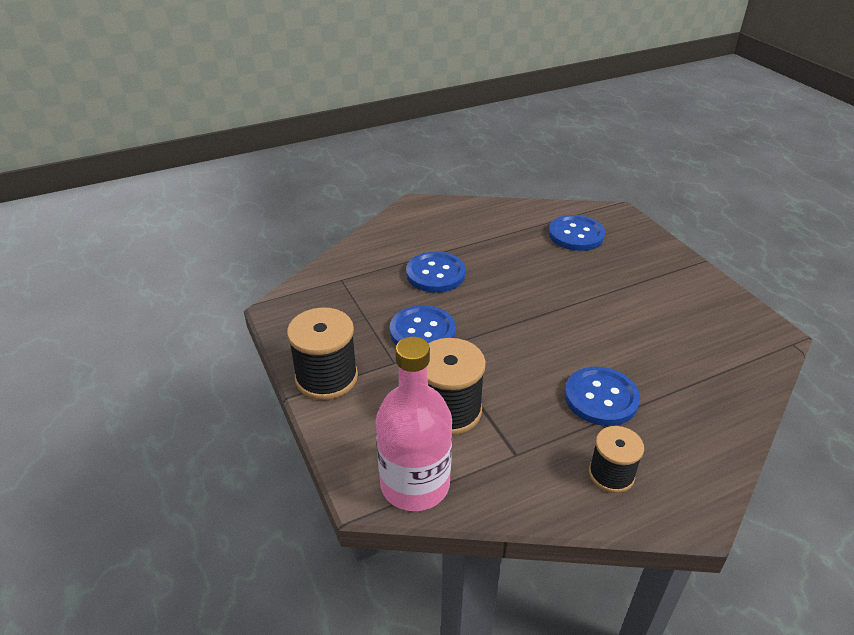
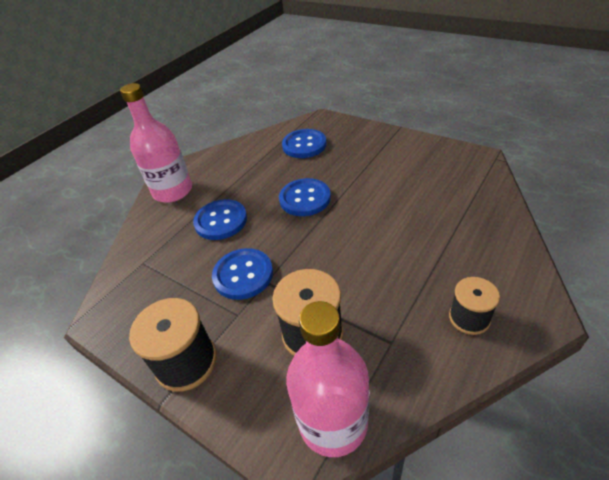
camera: 25 degrees left, 5 degrees up
(409, 225) = (173, 191): none -> pink bottle
(601, 398) = (414, 259): blue button -> blue button (305, 199)

